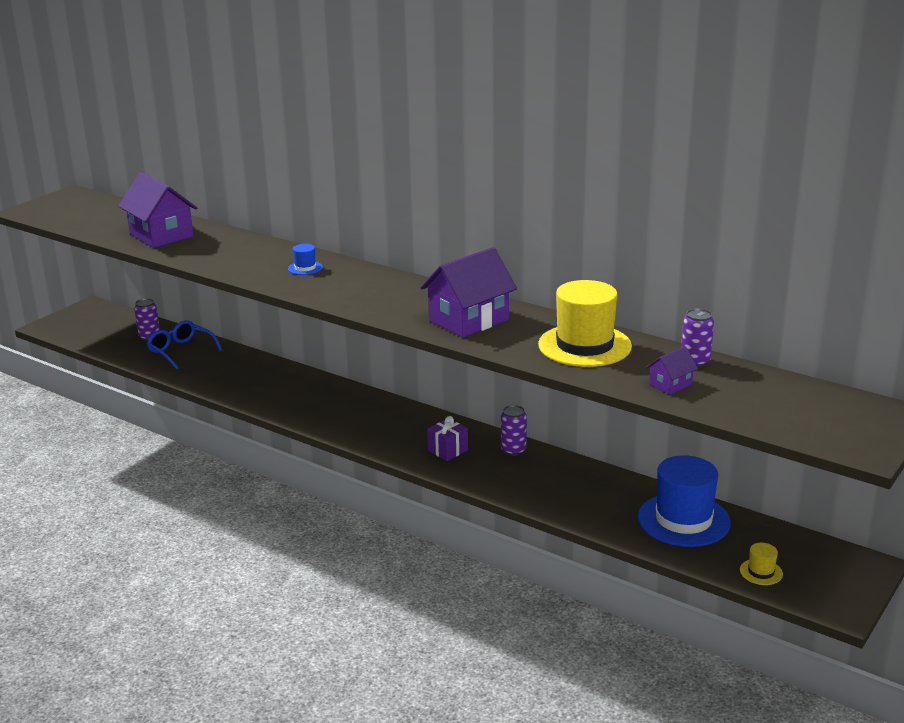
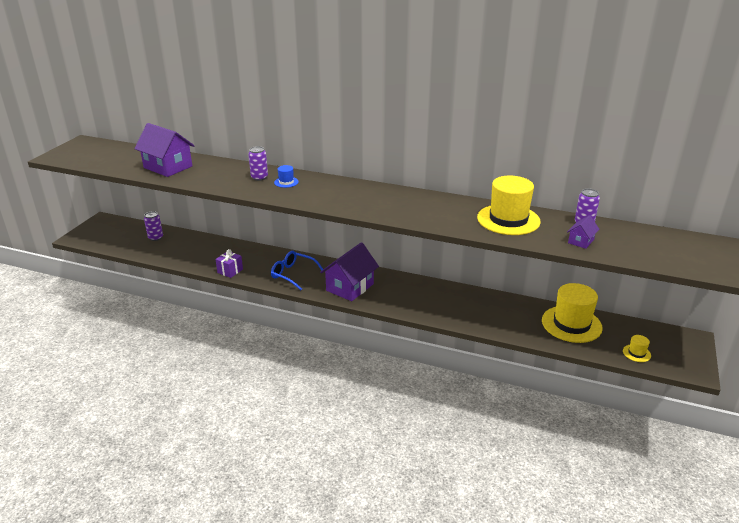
camera: 15 degrees left, 5 degrees up
(181, 351) = (183, 246): blue glasses -> blue glasses (293, 274)
(448, 450) = (400, 296): purple gift -> purple gift (230, 271)
(468, 320) = (421, 209): purple house -> purple house (350, 287)
(513, 450) = (442, 290): purple can -> purple can (259, 177)
(683, 520) = (571, 324): blue hat -> yellow hat

